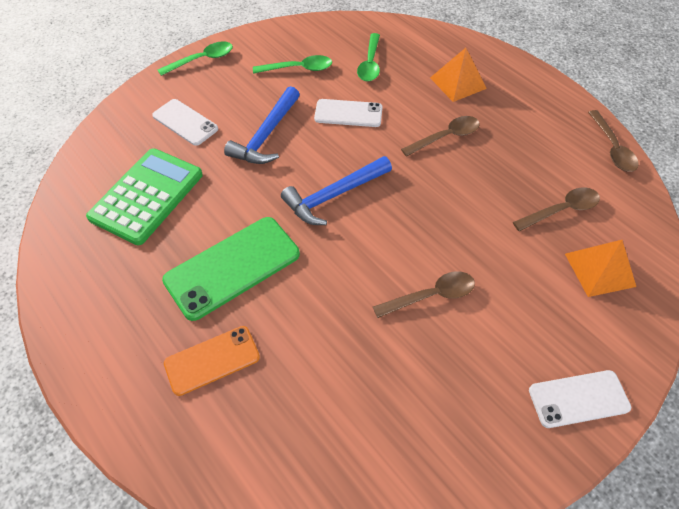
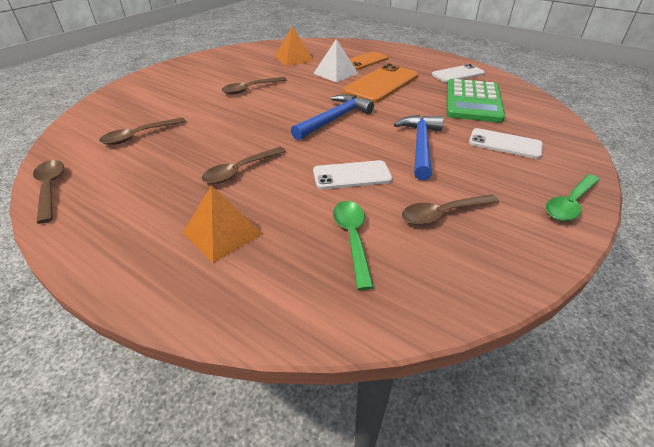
camera: 165 degrees right, 15 degrees down
(232, 267) = (381, 84): green phone -> orange phone
(285, 321) = (335, 73): none -> white pyramid
(298, 69) = (443, 214): green spoon -> brown spoon
(578, 398) = (169, 72): white phone -> white phone (457, 74)
(599, 269) = (126, 111): orange pyramid -> orange pyramid (294, 58)

